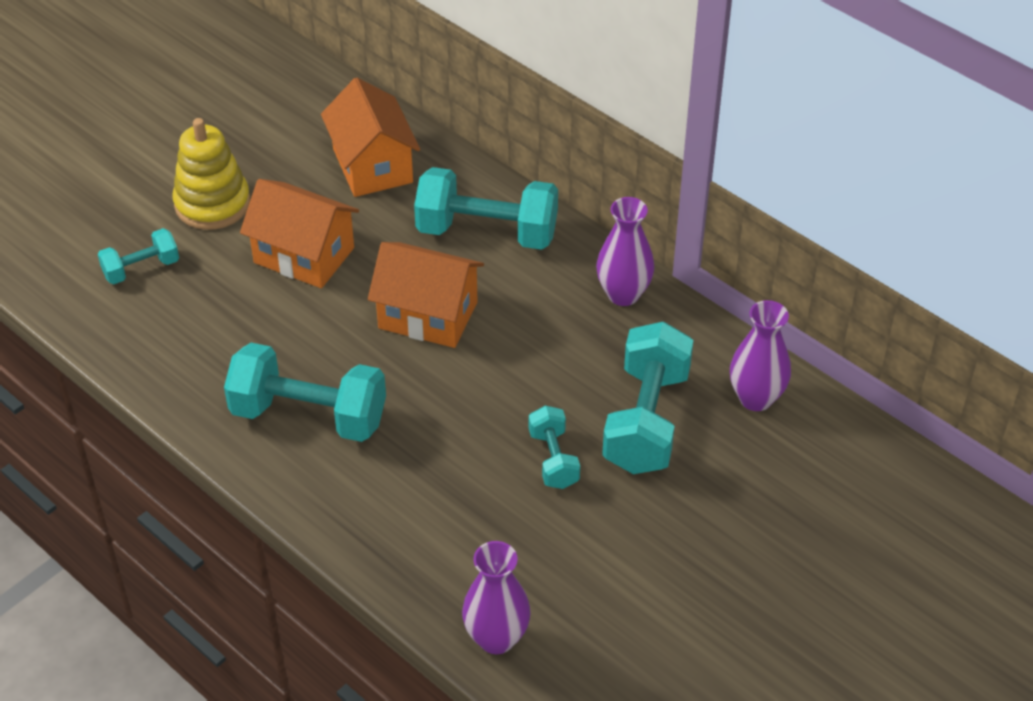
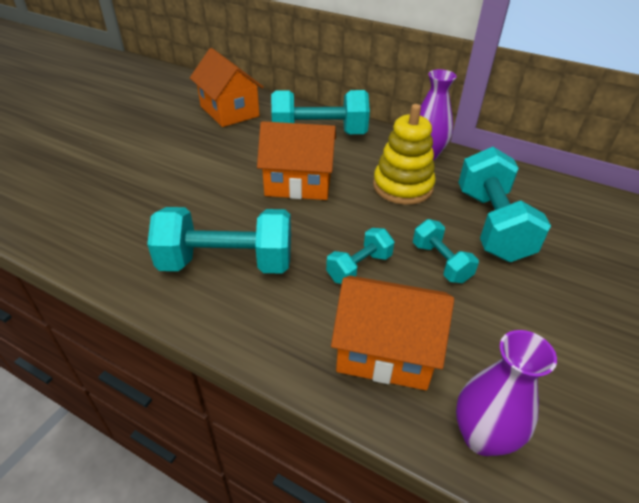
camera: 15 degrees left, 5 degrees down
(141, 269) = (68, 184): turquoise dumbbell -> turquoise dumbbell (359, 267)
(212, 204) = (121, 141): yellow stacking toy -> yellow stacking toy (402, 186)
(304, 255) = (195, 161): orange house -> orange house (385, 351)
(756, 398) = (555, 199): purple vase -> none

